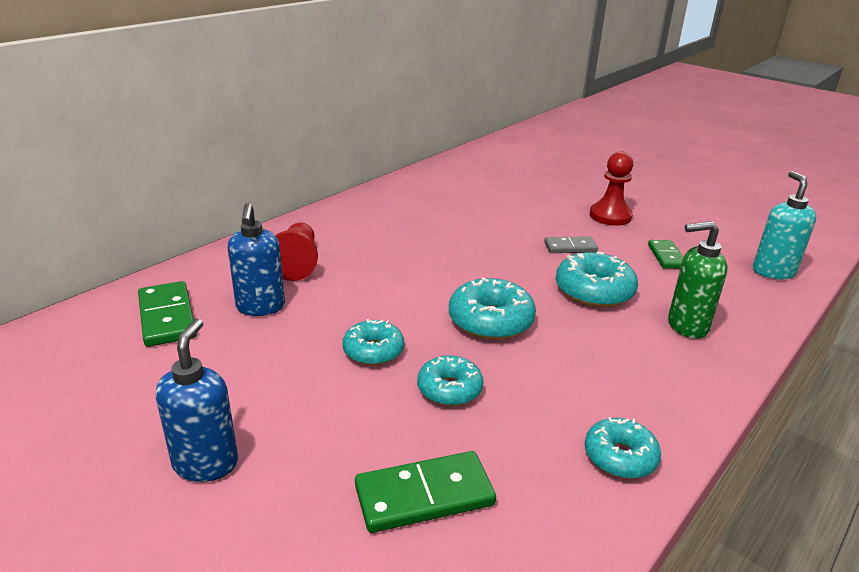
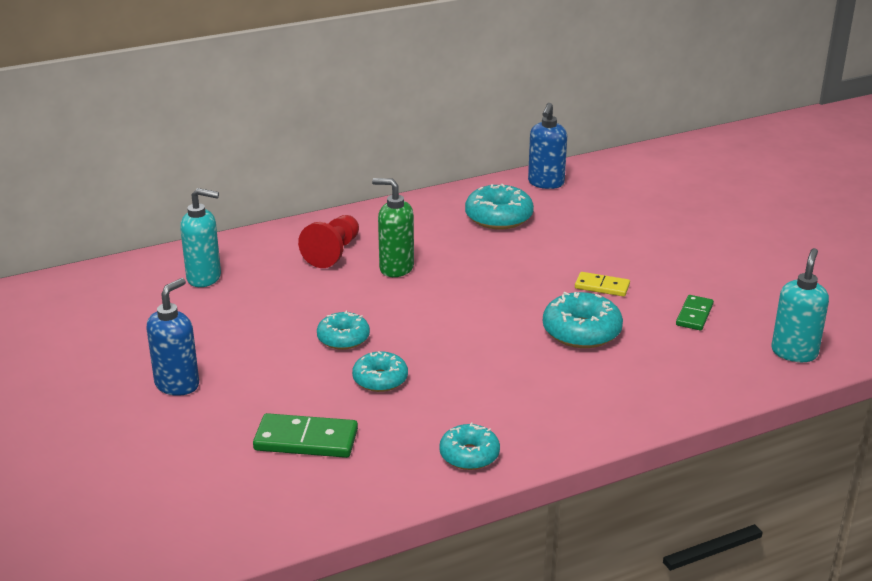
camera: 25 degrees right, 0 degrees up
(167, 317) = (204, 278): green domino -> turquoise soap dispenser
(260, 307) = (279, 285): blue soap dispenser -> blue soap dispenser (546, 183)
(490, 321) = (460, 336): turquoise donut -> turquoise donut (498, 217)
(570, 247) = (602, 286): grey domino -> yellow domino
(610, 216) = (681, 262): red pawn -> none
(686, 326) = (637, 380): green soap dispenser -> green soap dispenser (396, 268)

